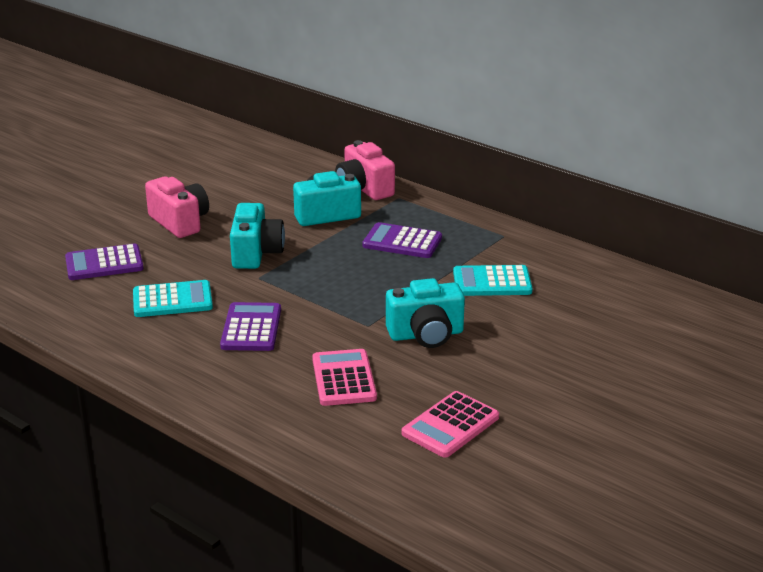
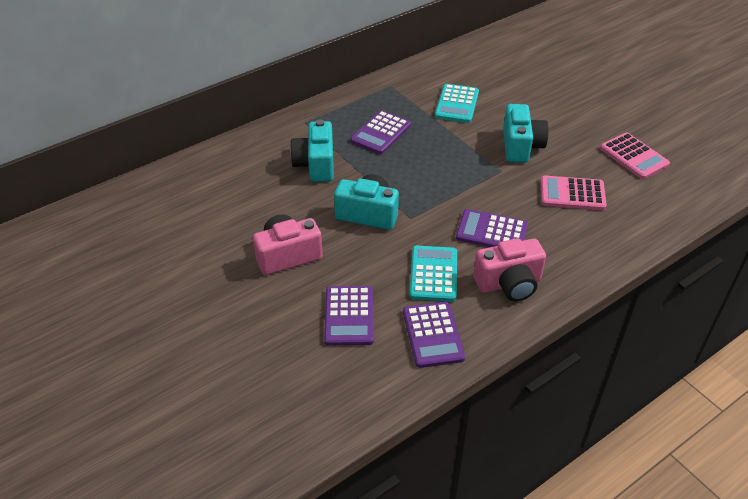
camera: 75 degrees left, 15 degrees up
(85, 309) = (433, 335): none -> purple calculator
(364, 189) = (279, 137): pink camera -> pink camera (509, 284)

